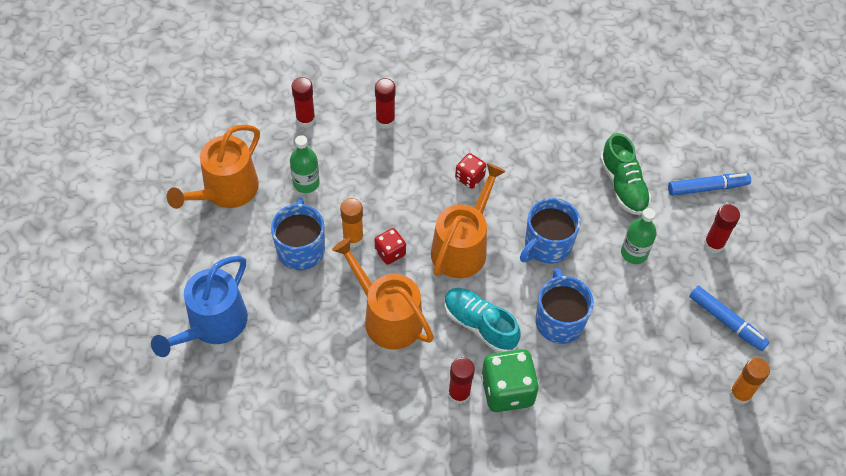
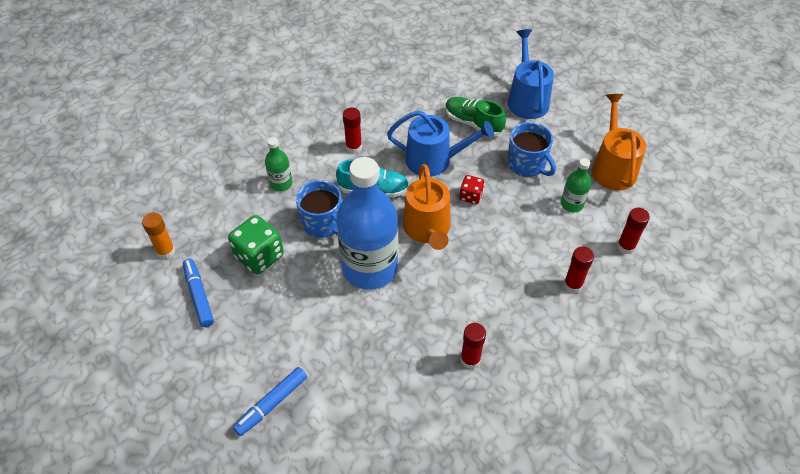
camera: 145 degrees right, 5 degrees down
(353, 238) = (503, 190): orange glue stick -> none
(387, 317) = (434, 160): orange watering can -> blue watering can
(469, 178) = (468, 282): red dice -> none
(507, 390) = (326, 165): green dice -> green dice (259, 256)
(547, 245) = (370, 268): blue mug -> blue bottle
(623, 185) = (345, 356): green shoe -> green shoe (473, 123)
(634, 253) = (300, 304): green bottle -> green bottle (281, 183)
(713, 244) = (239, 353): red glue stick -> red glue stick (470, 359)
(726, 321) = (199, 295): blue marker -> blue marker turned 60 degrees clockwise

